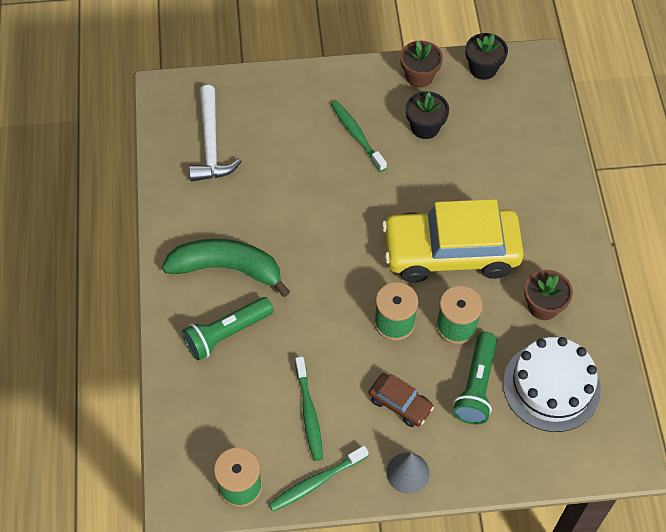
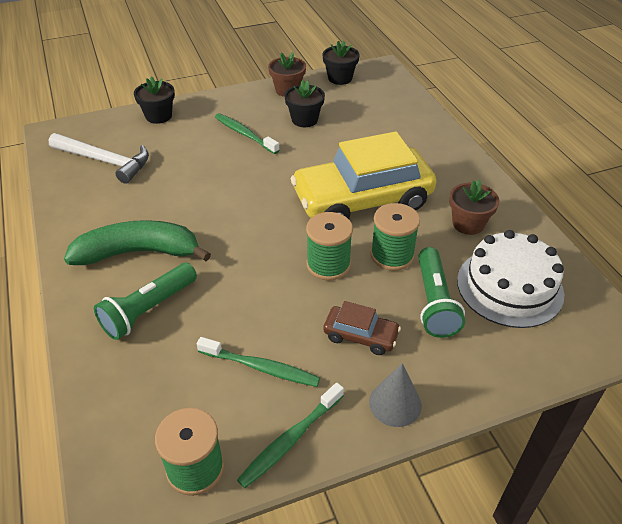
camera: 15 degrees left, 15 degrees down
(211, 144) = (105, 161): white hammer -> white hammer turned 45 degrees counterclockwise
(273, 88) = (158, 116): none -> black flower pot
(309, 413) = (261, 367): green toothbrush -> green toothbrush turned 45 degrees counterclockwise

